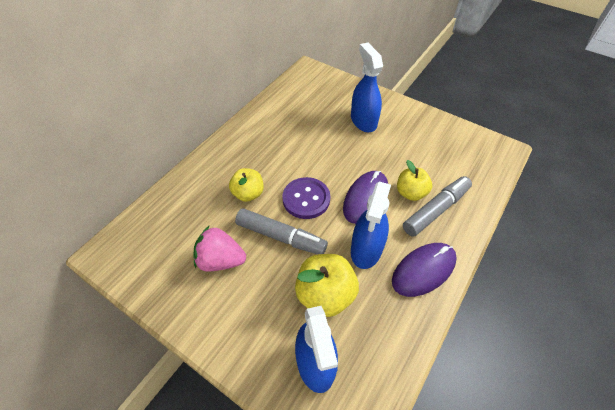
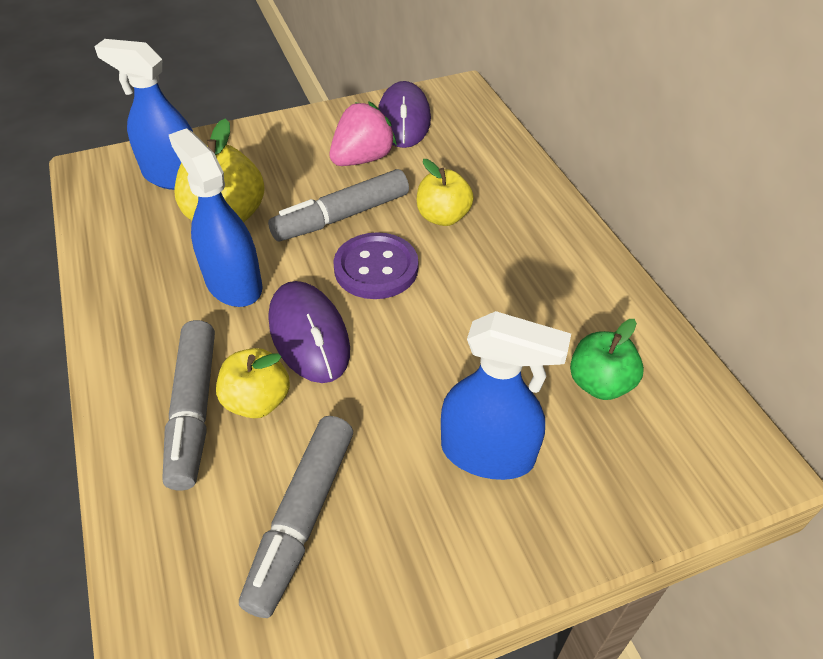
camera: 125 degrees right, 5 degrees down
(307, 107) = (600, 383): none -> green apple
(423, 270) = (139, 322): purple mouse -> purple mouse (403, 119)
(434, 151) = (302, 519): none -> grey marker

